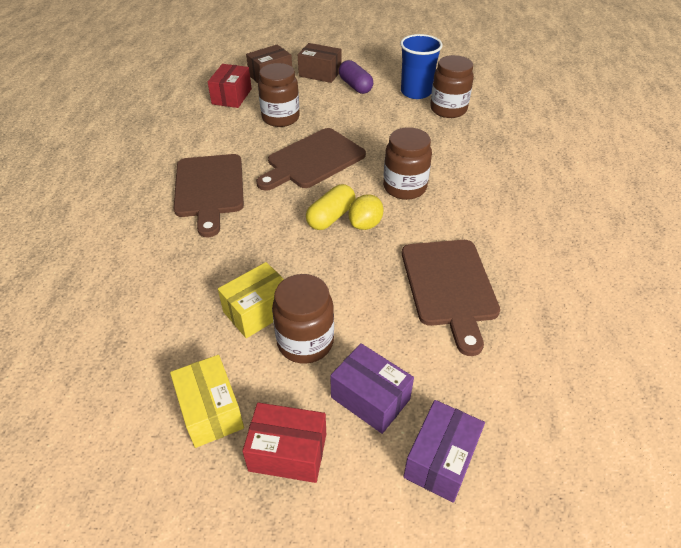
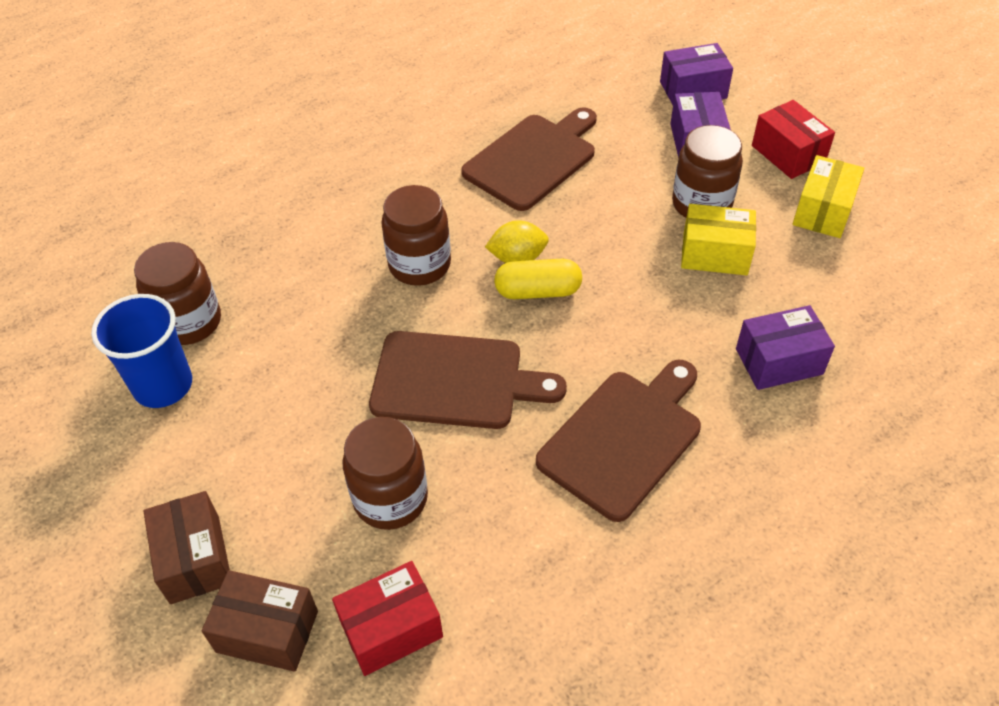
camera: 130 degrees left, 5 degrees up
(158, 273) = (779, 361): none -> purple box
(355, 86) = (203, 474): purple capsule -> none

